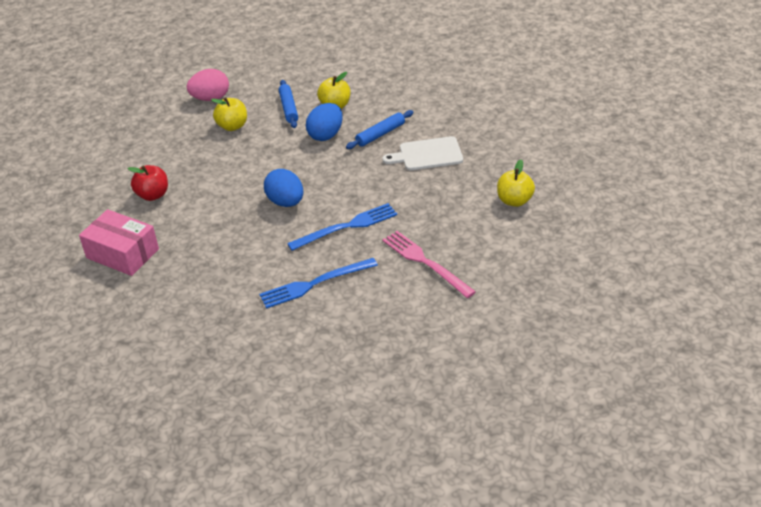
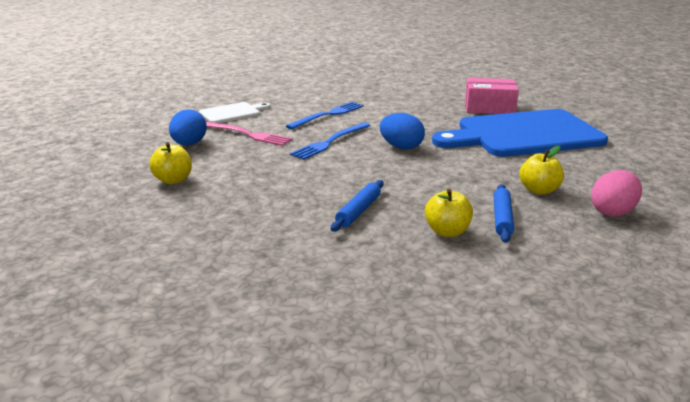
camera: 155 degrees right, 15 degrees down
(153, 195) = (524, 134): red apple -> blue cutting board
(289, 108) = (502, 218): blue rolling pin -> blue rolling pin turned 45 degrees clockwise
(326, 135) = (422, 200): blue egg -> blue egg (189, 144)
(427, 154) = (287, 202): white cutting board -> white cutting board (232, 113)

